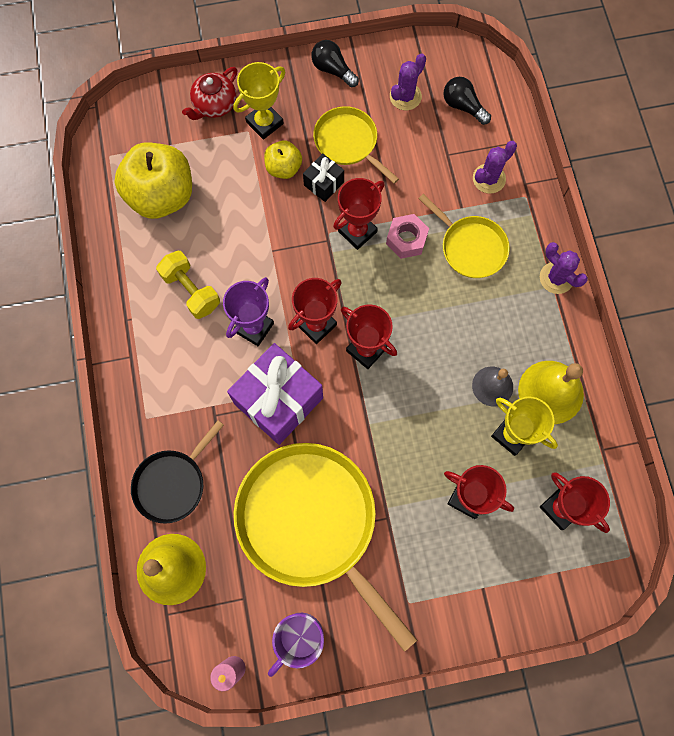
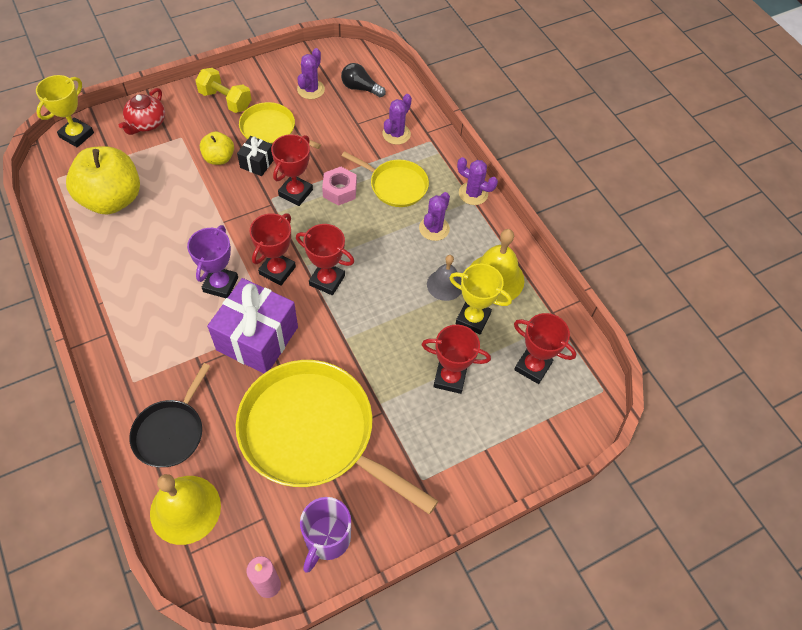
camera: 20 degrees left, 15 degrees down
(191, 291) = (155, 267): yellow dumbbell -> yellow dumbbell (225, 100)
(264, 123) = (194, 128): yellow trophy -> yellow trophy (77, 135)
(332, 70) = (244, 81): black light bulb -> none
(499, 313) = (434, 228): none -> purple cactus

